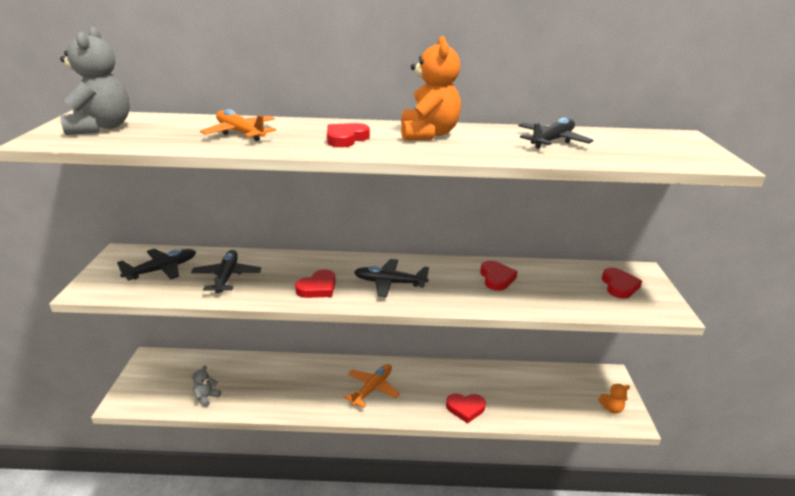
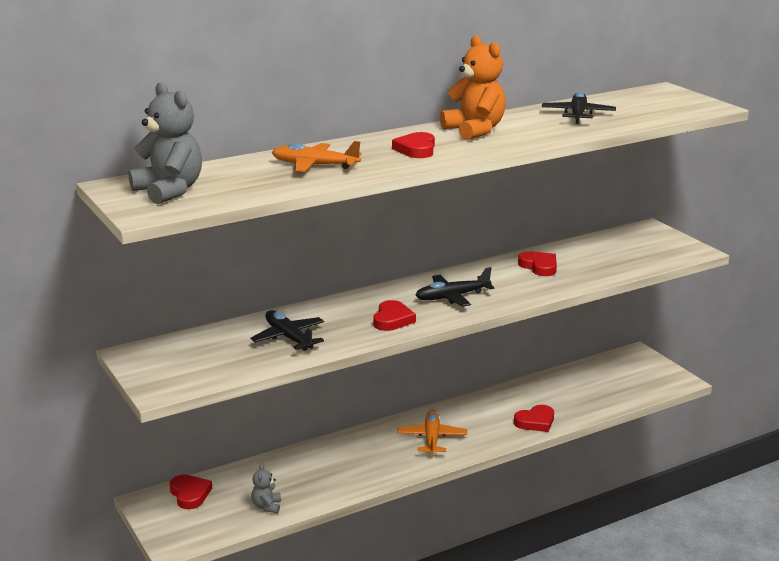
camera: 30 degrees left, 5 degrees down
(162, 270) = (208, 352): black plane -> none
(611, 408) = (657, 378): orange teddy bear -> none
(619, 286) = (642, 244): red heart -> red heart (190, 494)

